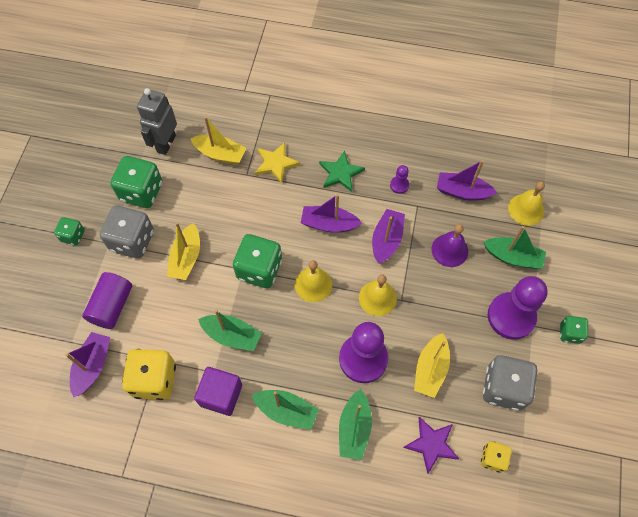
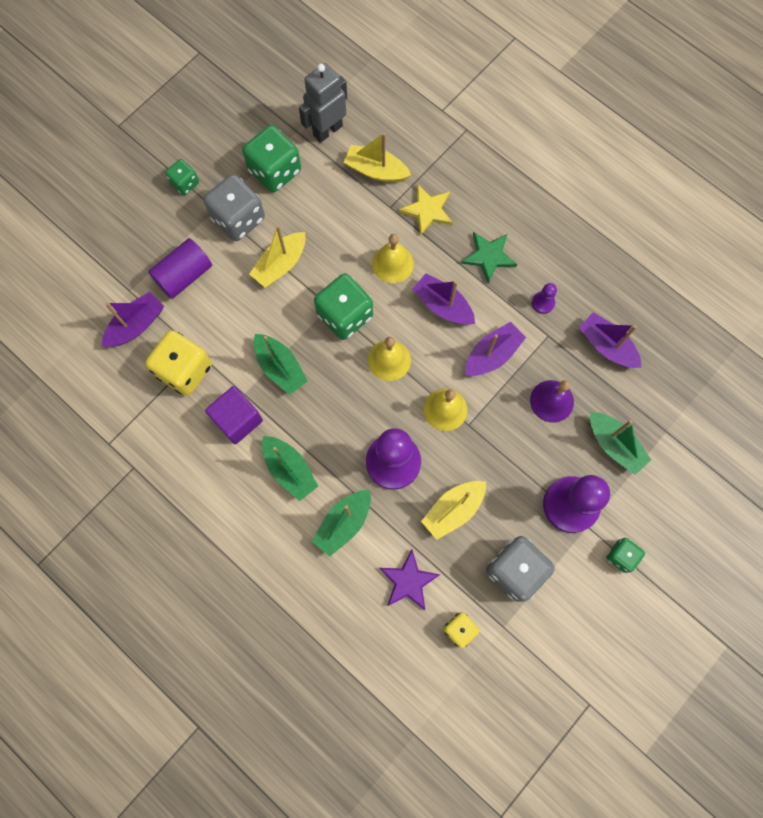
camera: 30 degrees right, 10 degrees up
(220, 154) = (376, 170): yellow boat -> yellow boat turned 150 degrees clockwise
(526, 209) = (664, 402): yellow bell -> yellow bell (392, 263)

